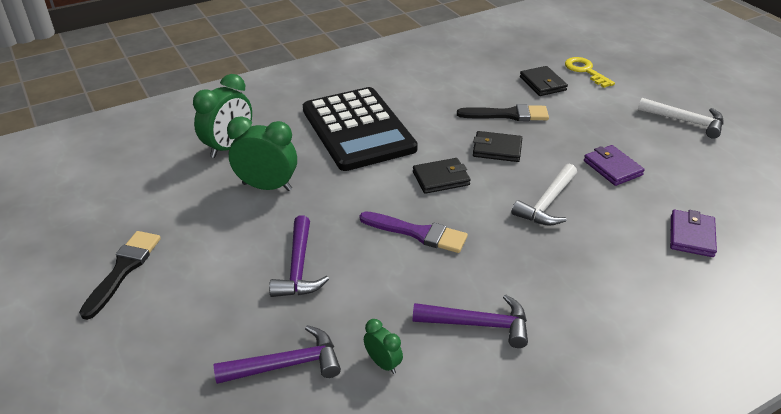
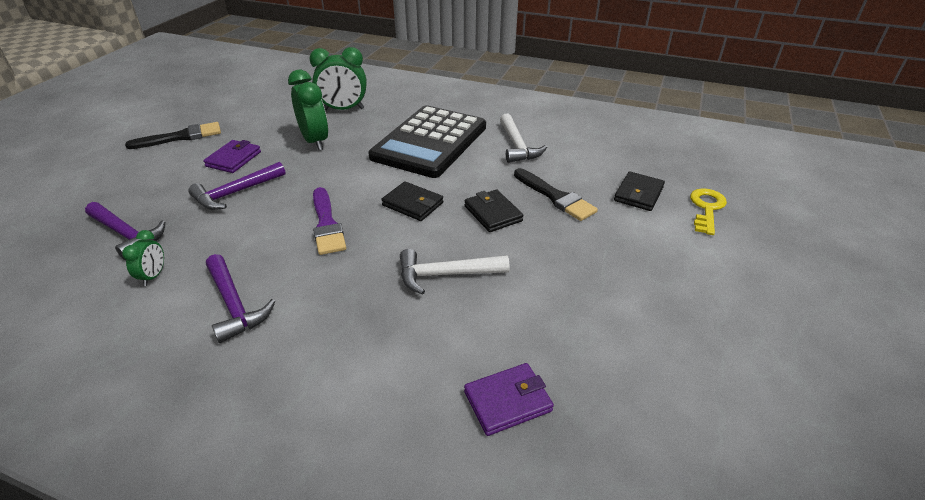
camera: 50 degrees right, 0 degrees up
(612, 168) = (558, 293): purple wallet -> purple wallet (233, 159)
(685, 121) = (729, 314): white hammer -> white hammer (517, 146)

